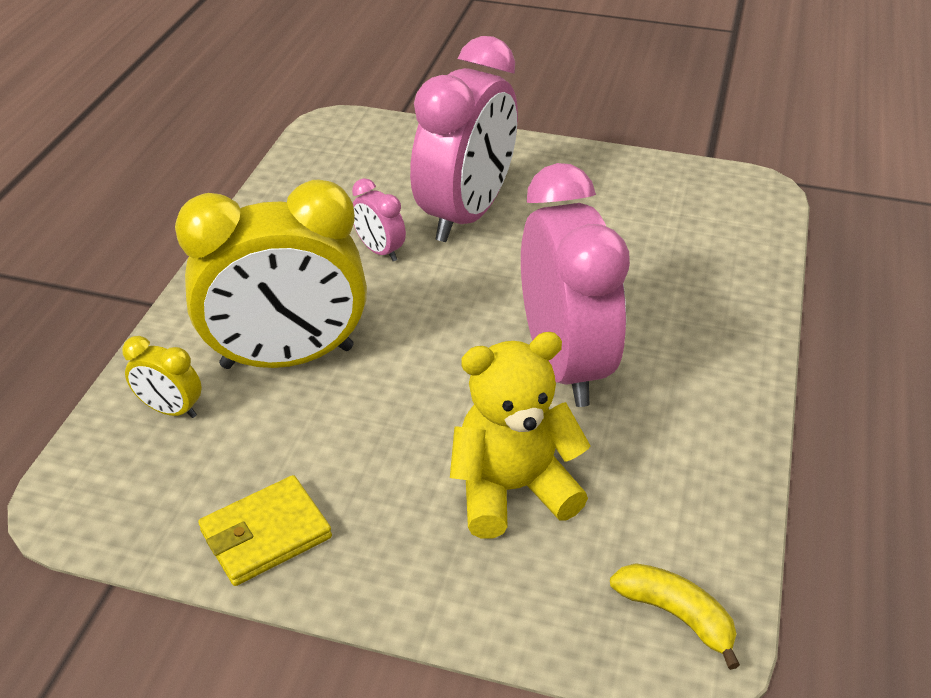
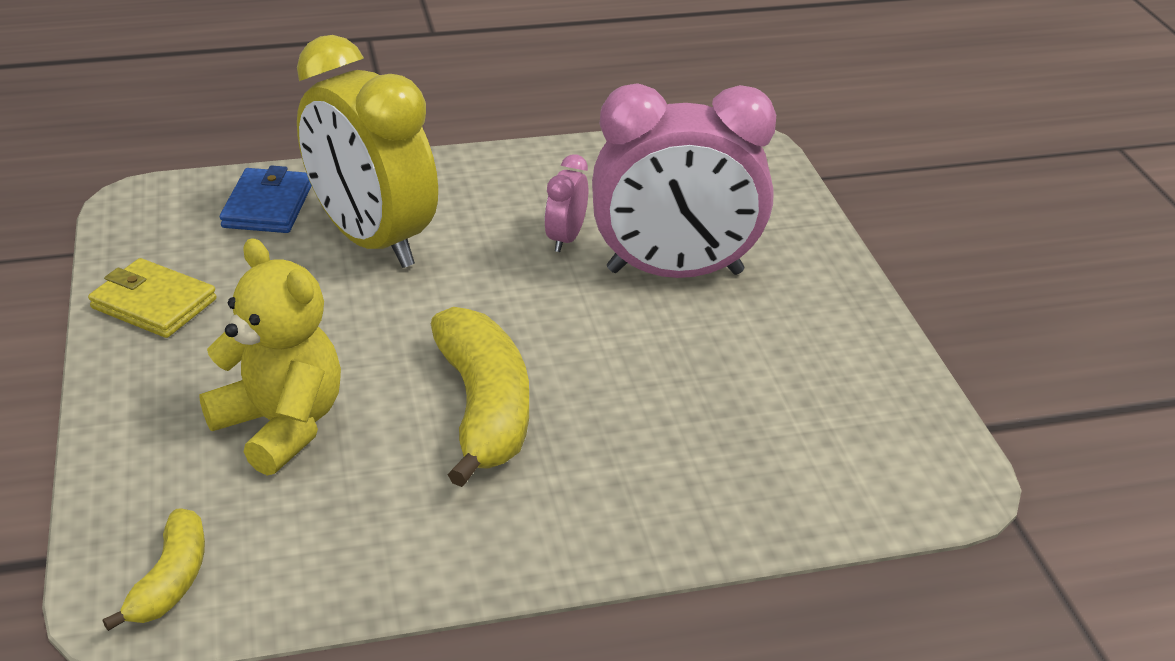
camera: 60 degrees right, 5 degrees down
(171, 410) = (267, 206): yellow clock -> blue wallet
(564, 364) = (483, 409): pink clock -> yellow banana

